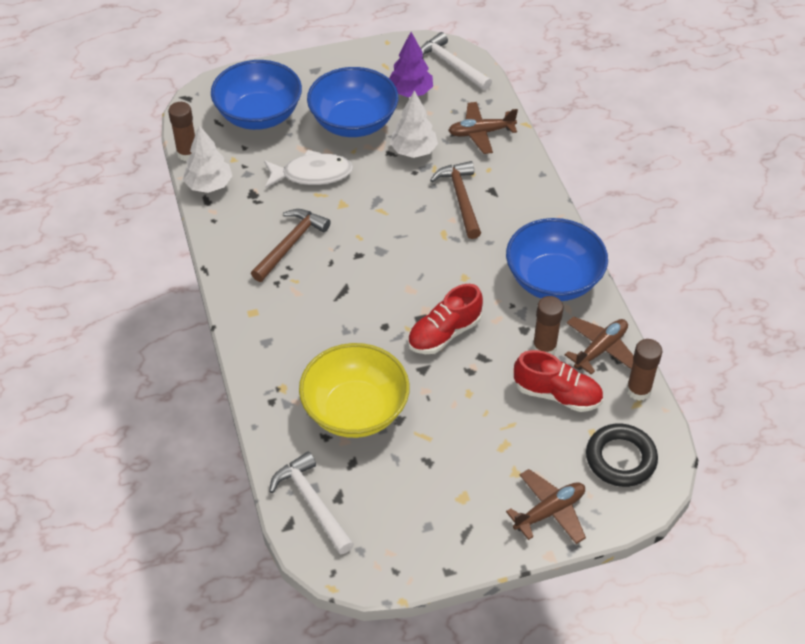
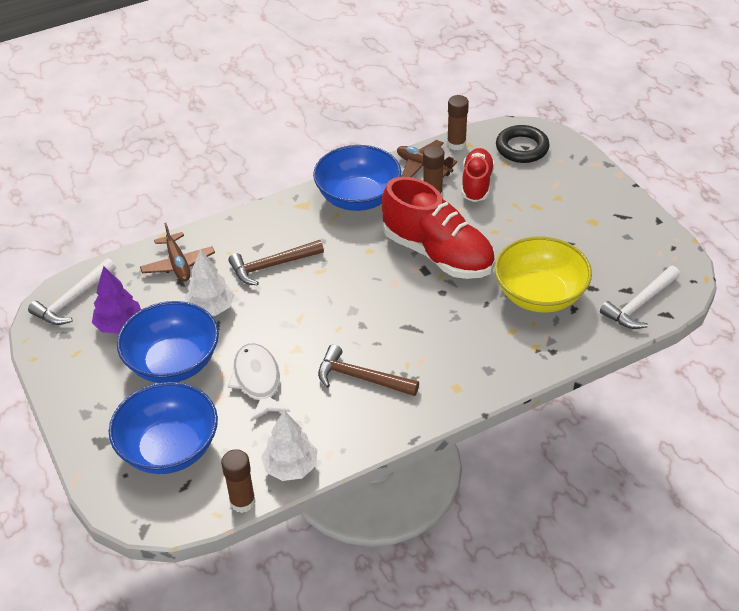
camera: 100 degrees left, 5 degrees down
(444, 333) = (437, 254): red shoe -> red shoe, size x1.68
(549, 511) = (583, 177): brown plane -> none

